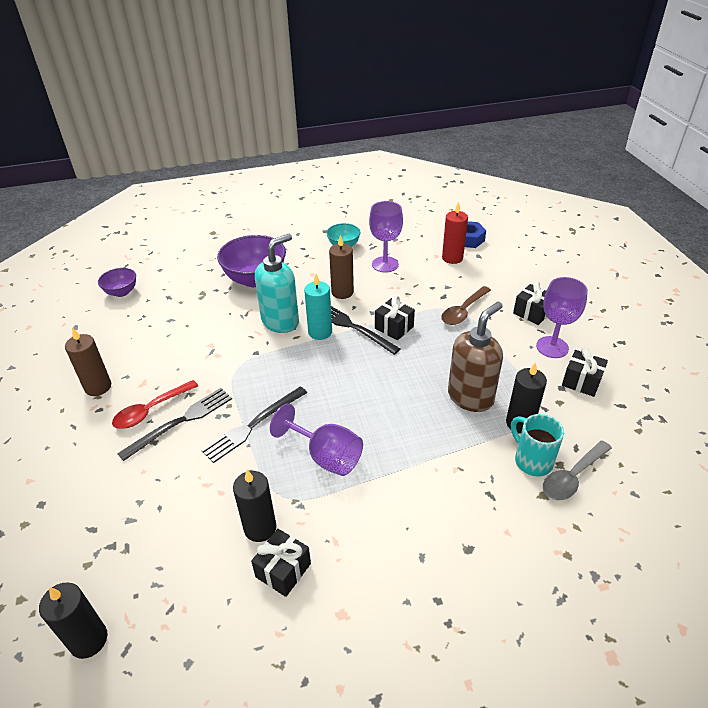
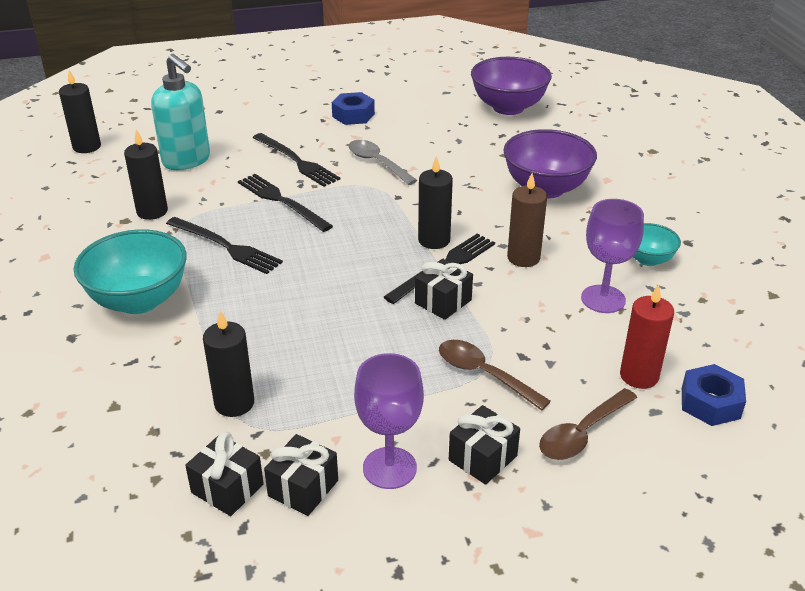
camera: 90 degrees right, 5 degrees down
(98, 387) = (353, 115): brown candle -> blue nut
(121, 292) = (508, 107): purple bowl -> purple bowl, size x1.84
(151, 410) = (315, 144): red spoon -> none
(280, 322) = (455, 211): turquoise soap dispenser -> turquoise soap dispenser (187, 161)
(283, 570) = (102, 225): black gift -> black gift (227, 488)
(320, 332) = (434, 240): turquoise candle -> black candle
(325, 456) = (226, 246): purple goblet -> black fork
(410, 507) = (139, 300): none -> turquoise bowl
(470, 397) = (292, 362): brown soap dispenser -> none
(502, 279) = (582, 433): none -> brown spoon
(532, 461) = (168, 405): turquoise mug -> none
(572, 477) = (130, 439): grey spoon -> grey spoon (377, 163)

